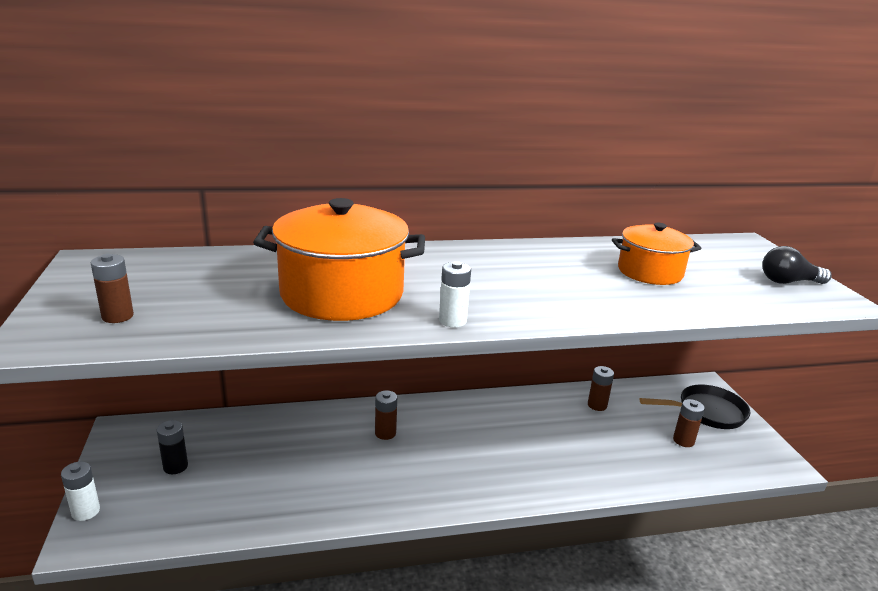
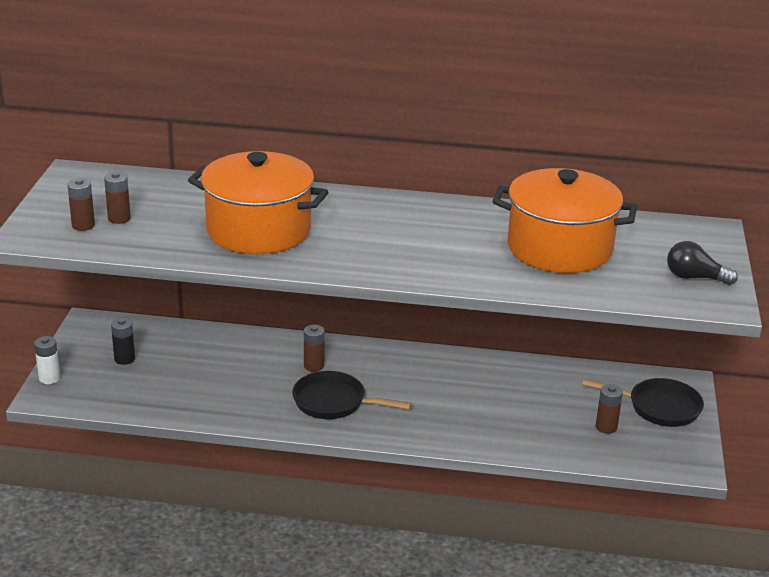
camera: 20 degrees right, 5 degrees up
(427, 470) = (334, 402): none -> black pan
(452, 321) = (332, 266): white battery -> none
(597, 405) = (542, 380): brown battery -> brown battery (119, 218)
(650, 272) = (559, 248): orange pot -> orange pot, size x1.67

